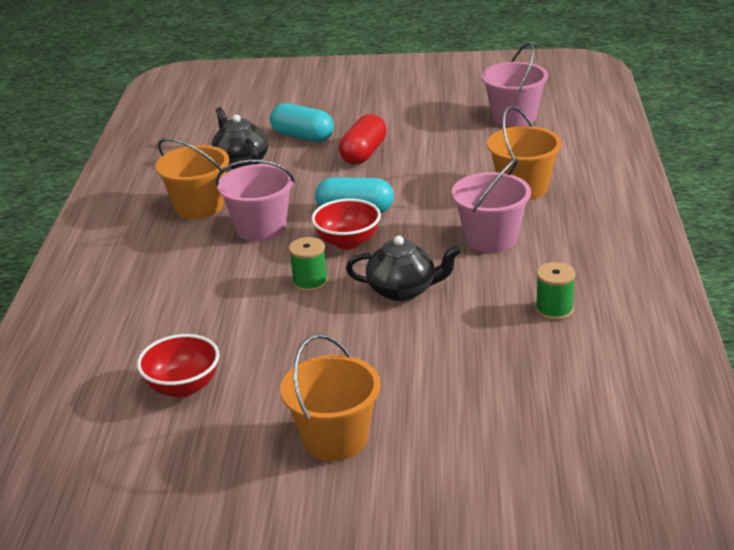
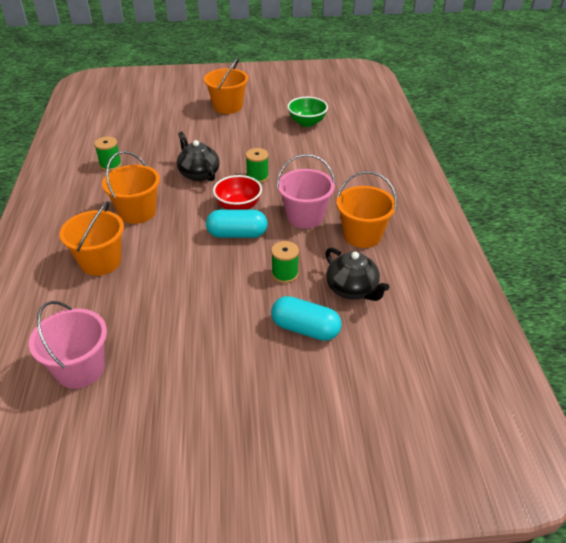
camera: 170 degrees right, 10 degrees up
(183, 387) = (307, 122): red bowl -> green bowl
(308, 174) = (285, 274): none -> green spool
(364, 153) = (239, 303): red capsule -> none
(403, 290) = (198, 174): black teapot -> black teapot turned 60 degrees clockwise
(491, 238) = (137, 212): pink bucket -> orange bucket

